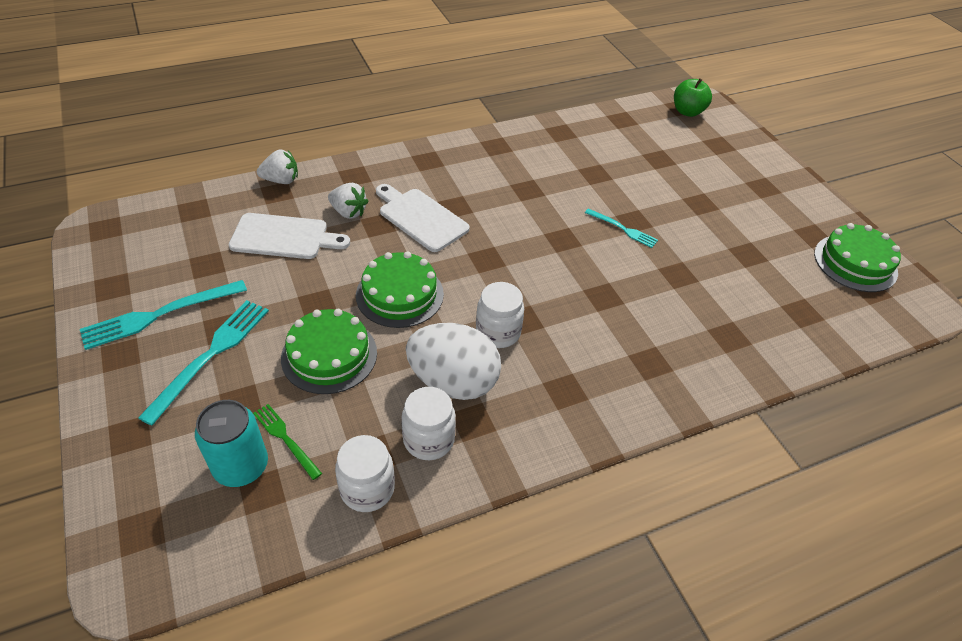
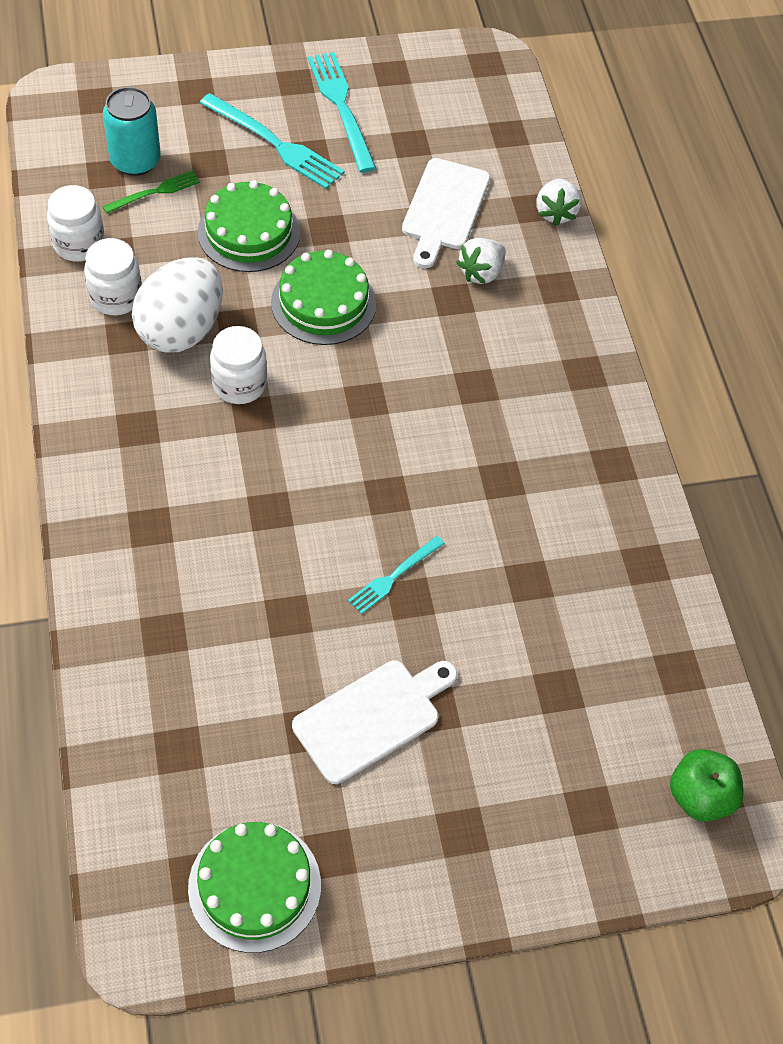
camera: 100 degrees right, 10 degrees up
(421, 218) = (458, 344): white cutting board -> white cutting board (372, 718)

